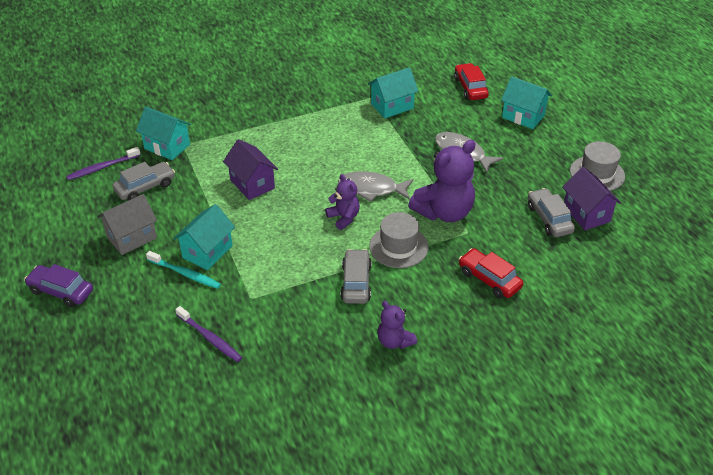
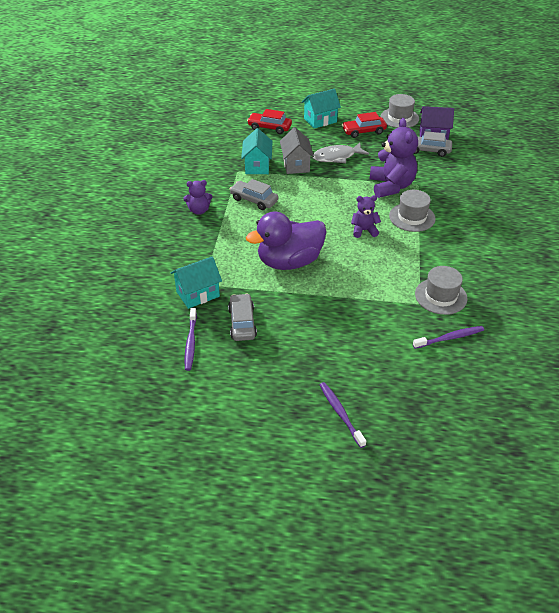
camera: 60 degrees left, 0 degrees up
(61, 291) = (340, 413): purple car -> purple toothbrush
(132, 237) = (302, 349): grey house -> grey house (296, 165)
(185, 274) = (369, 330): turquoise toothbrush -> none
(207, 251) = (352, 310): turquoise house -> none
(252, 184) = (289, 262): purple house -> purple duck
(274, 311) = (441, 296): none -> grey hat
(356, 283) = (435, 248): grey car -> grey car (254, 200)
(371, 189) = (342, 207): grey fish -> none
(394, 341) = (501, 251): purple teddy bear -> purple teddy bear (199, 210)
(489, 279) = (467, 193): red car -> red car (363, 131)

